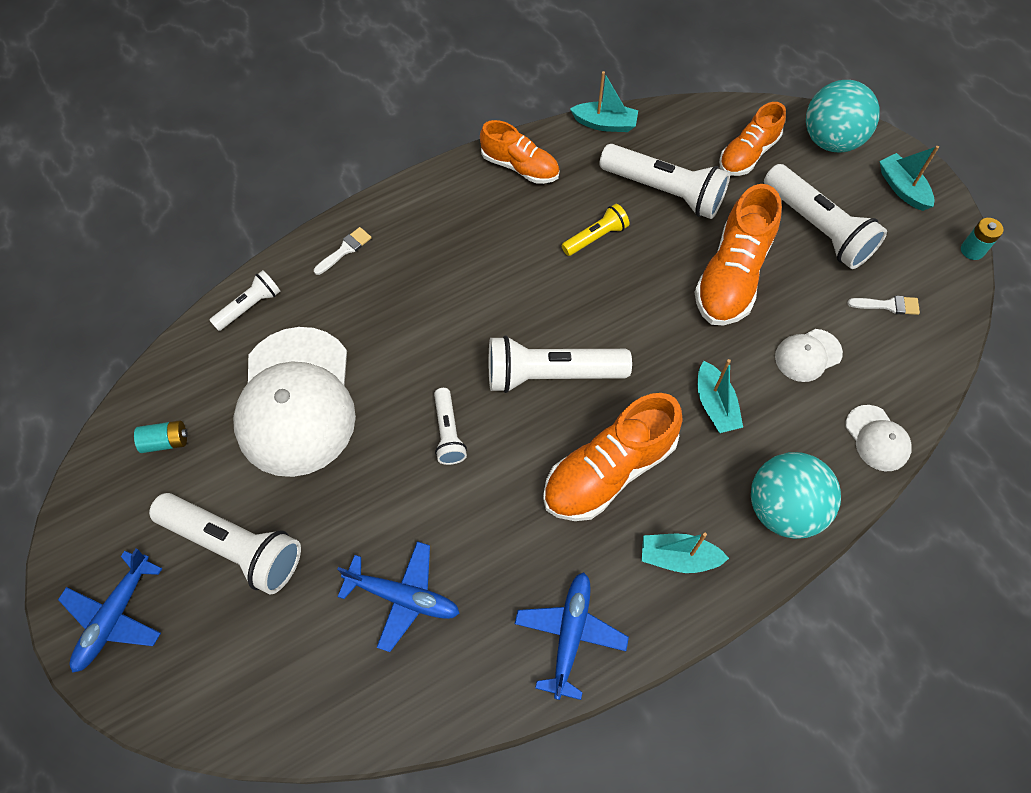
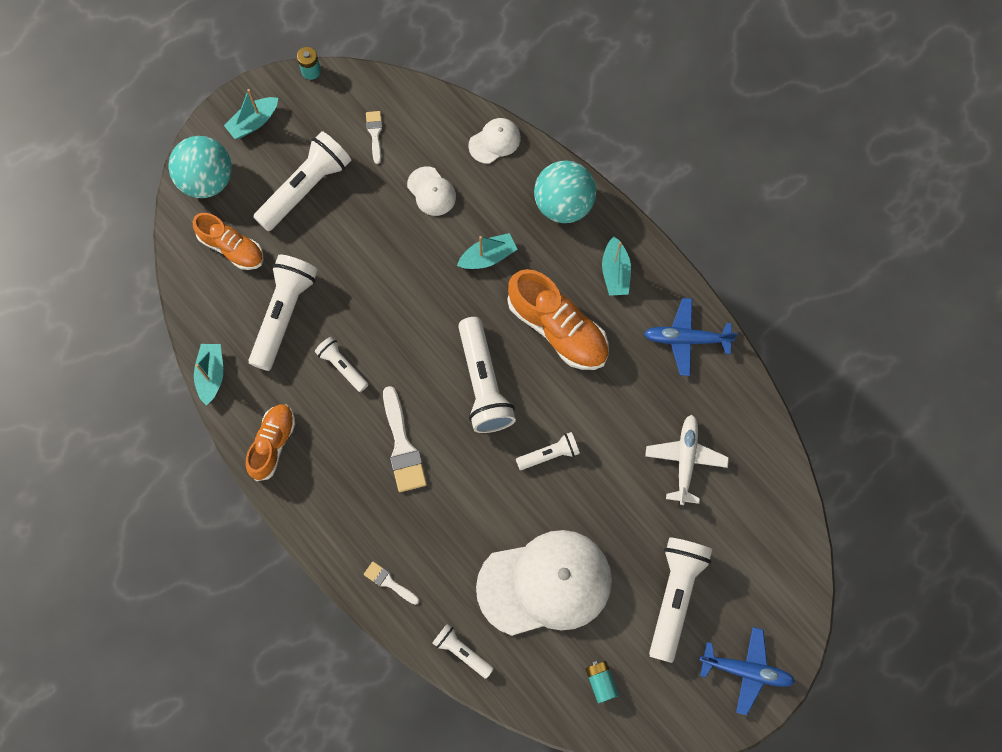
camera: 100 degrees left, 10 degrees up
(402, 597) = (685, 460): blue plane -> white plane
(492, 282) = (402, 446): none -> white brush
(595, 237) = (342, 366): yellow flashlight -> white flashlight
(732, 275) = (364, 252): orange shoe -> none

